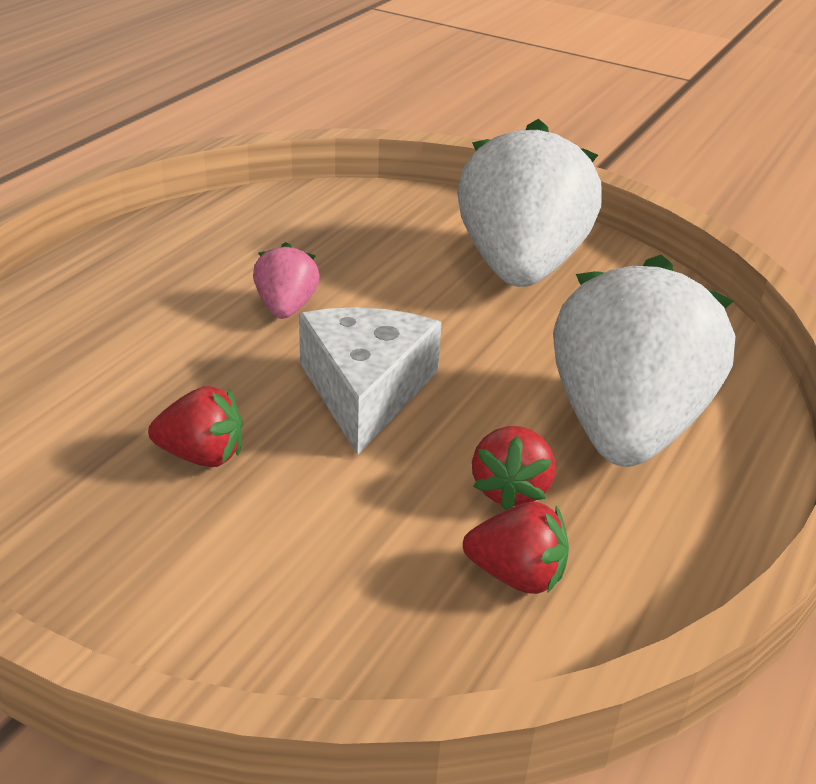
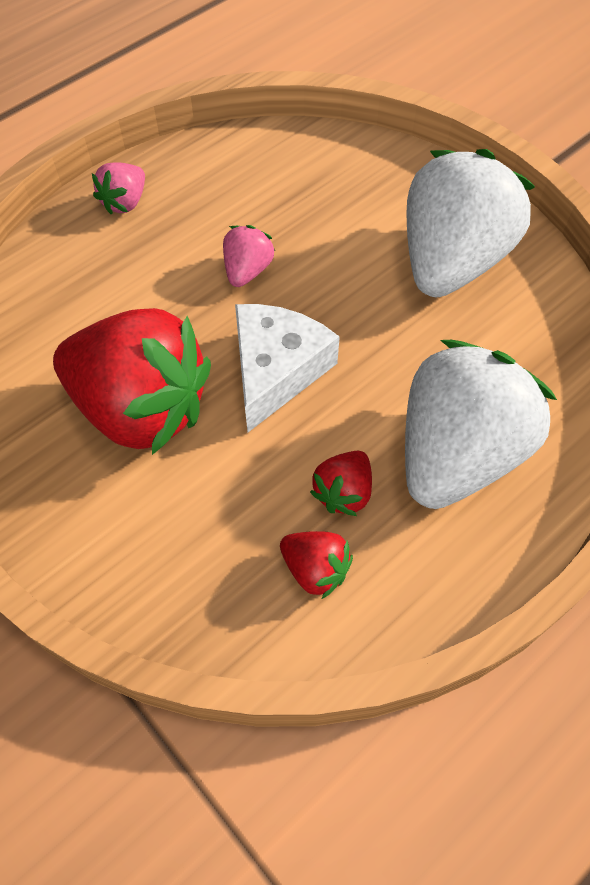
camera: 20 degrees right, 25 degrees up
(102, 271) = (125, 202): none -> pink strawberry
(202, 455) = (141, 407): red strawberry -> red strawberry, size x2.31

